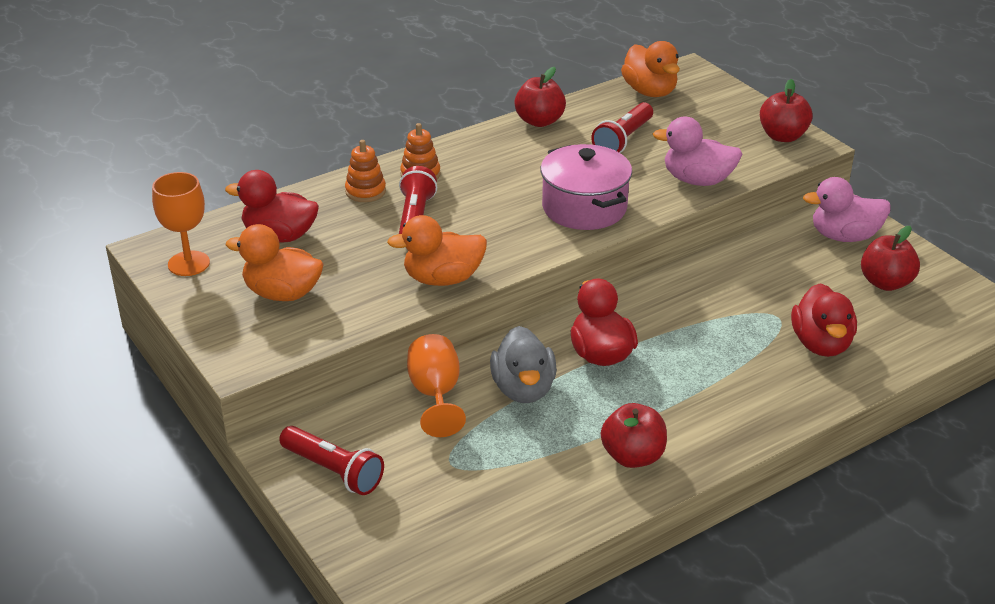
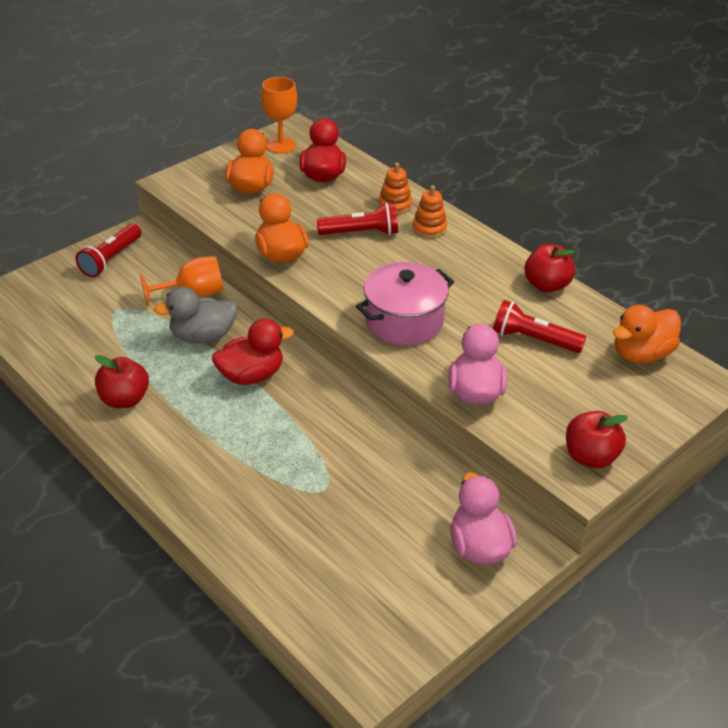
camera: 80 degrees right, 5 degrees up
(821, 344) = (284, 520): red duck -> none
(885, 283) = (399, 578): red apple -> none

